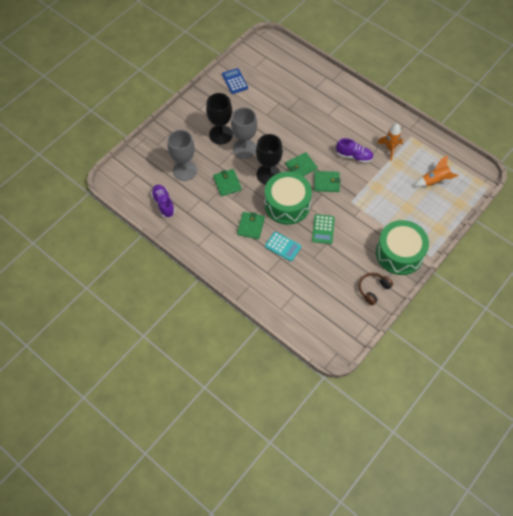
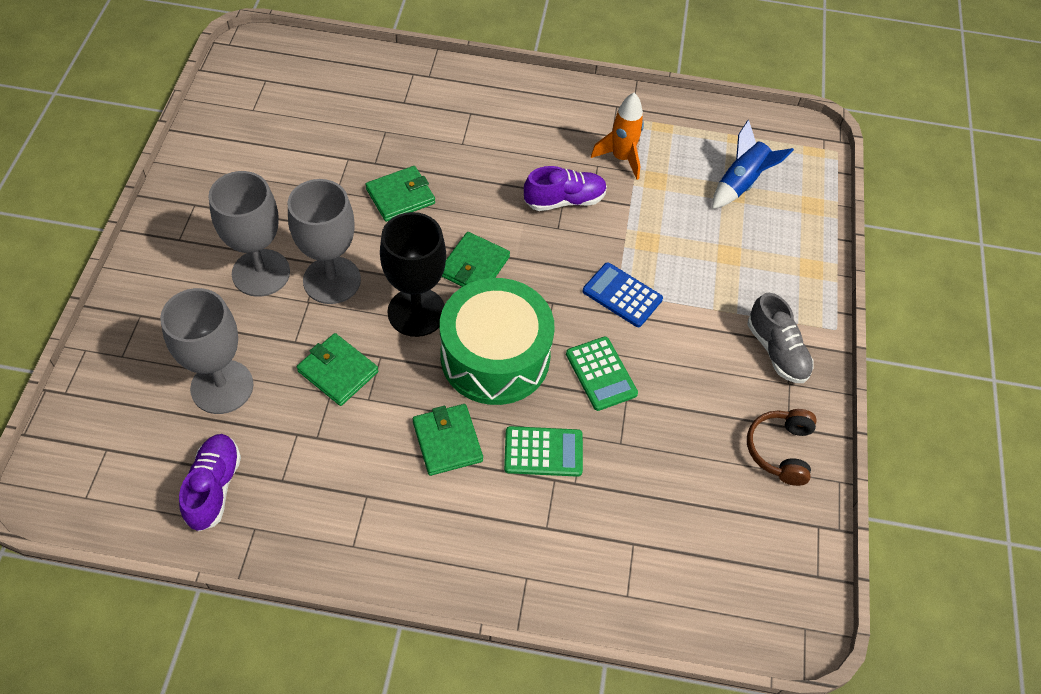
camera: 35 degrees left, 5 degrees down
(163, 204) = (214, 487): purple shoe -> purple shoe turned 60 degrees clockwise
(220, 134) = (261, 273): black goblet -> grey goblet
(235, 81) = (227, 152): blue calculator -> blue calculator (622, 295)
(283, 246) = (543, 452): turquoise calculator -> green calculator
(326, 182) = (545, 275): green wallet -> green wallet (400, 196)
(399, 253) = (776, 351): green drum -> grey shoe
(434, 181) = (741, 183): orange rocket -> blue rocket

